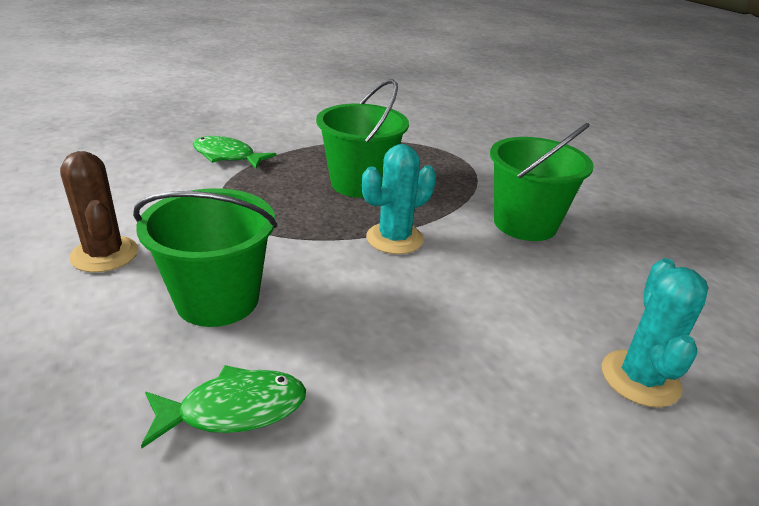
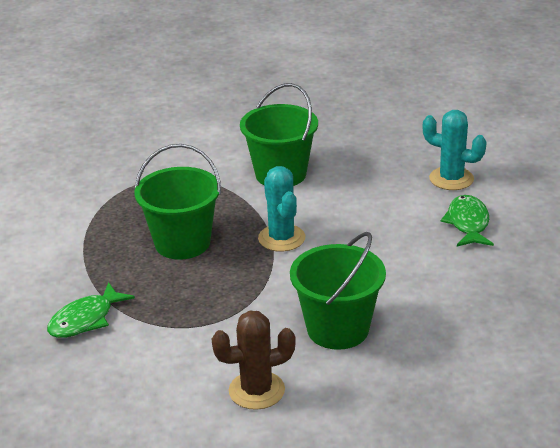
camera: 70 degrees left, 0 degrees up
(234, 409) = (448, 324): green fish -> green fish (468, 223)

